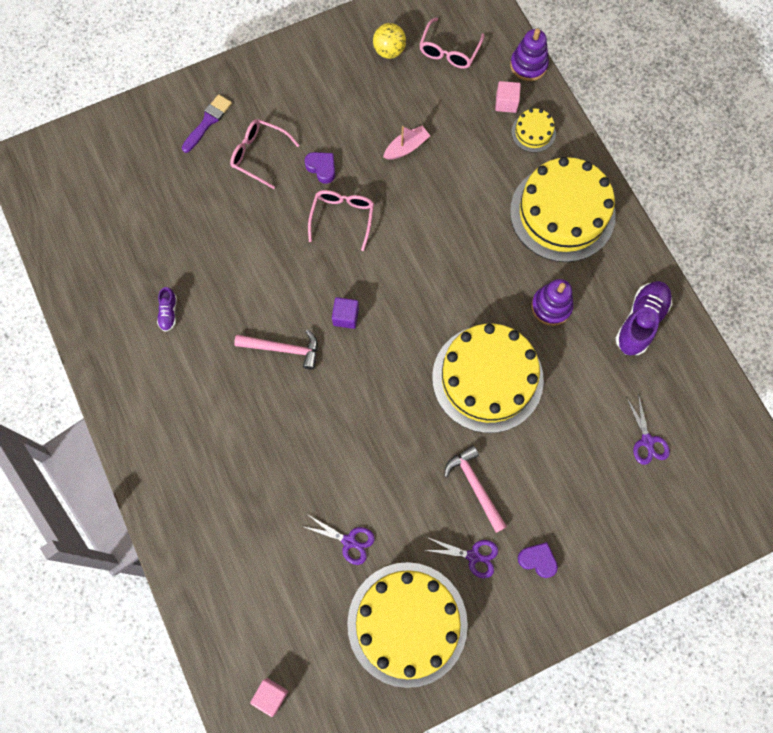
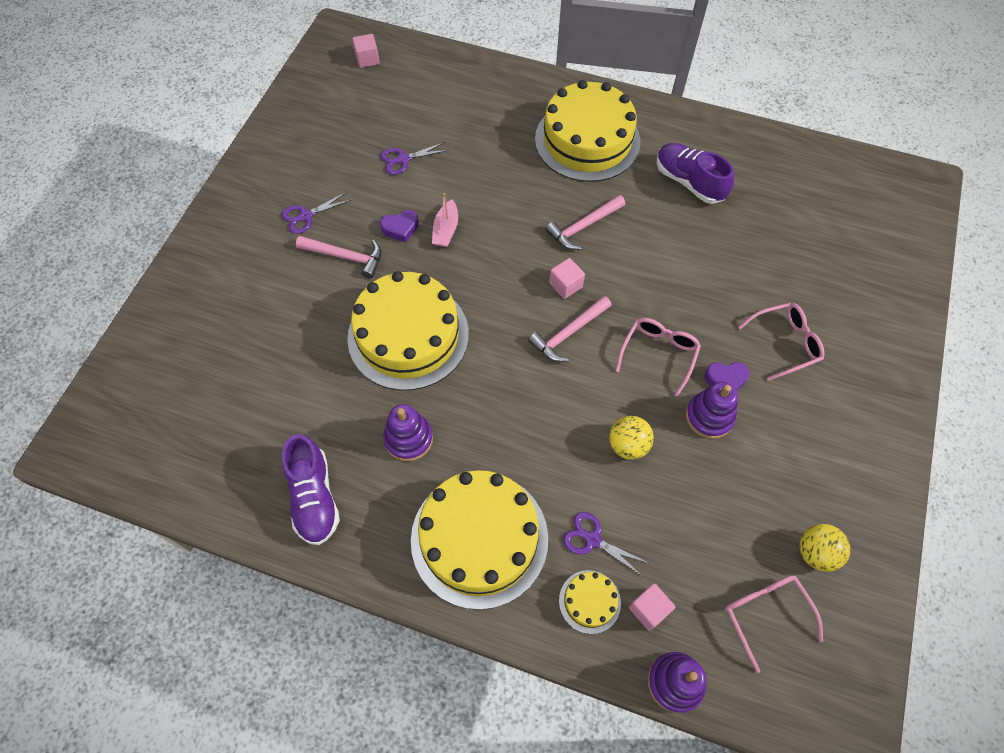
camera: 135 degrees right, 10 degrees down
(168, 313) = (689, 182): purple shoe -> purple shoe, size x2.00
(208, 121) = (858, 332): purple brush -> none
(342, 218) = (658, 354): pink glasses -> pink glasses turned 120 degrees counterclockwise
(346, 317) = (565, 285): purple cube -> pink cube
(358, 158) = (709, 417): none -> purple stacking toy
(382, 282) = (568, 333): none -> pink hammer
(406, 147) = (683, 467): pink boat -> pink boat (446, 230)
(407, 623) = (316, 149): yellow cake -> yellow cake (587, 140)
(424, 186) = (628, 445): none -> yellow ball
(537, 560) = (254, 249): purple heart -> purple heart (400, 228)
(647, 441) = (229, 399): purple scissors -> purple scissors (593, 539)

